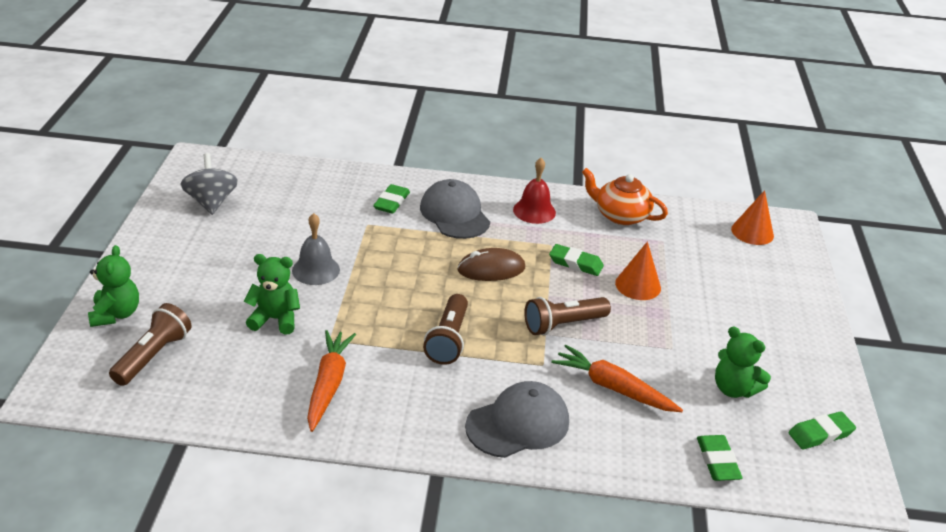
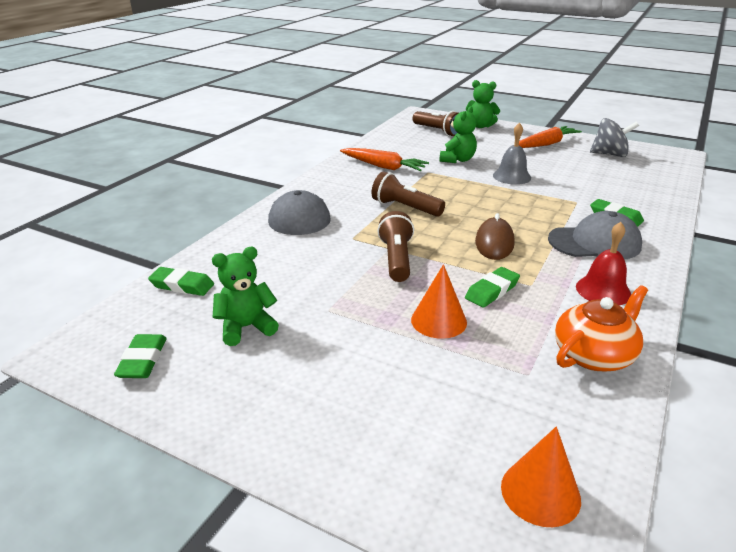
camera: 115 degrees right, 5 degrees down
(613, 388) = (302, 261): orange carrot -> orange carrot (546, 144)

